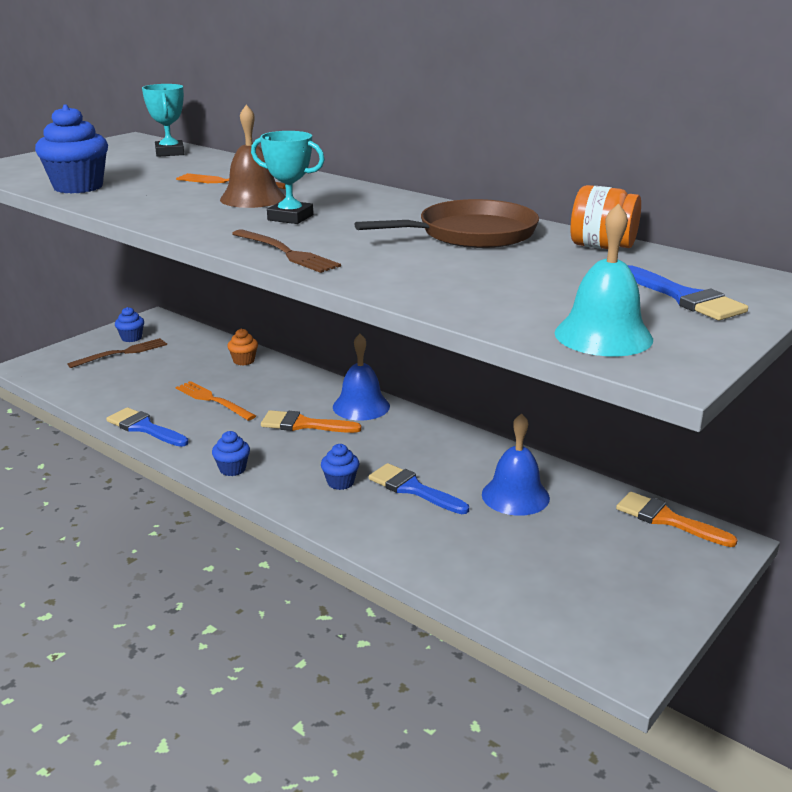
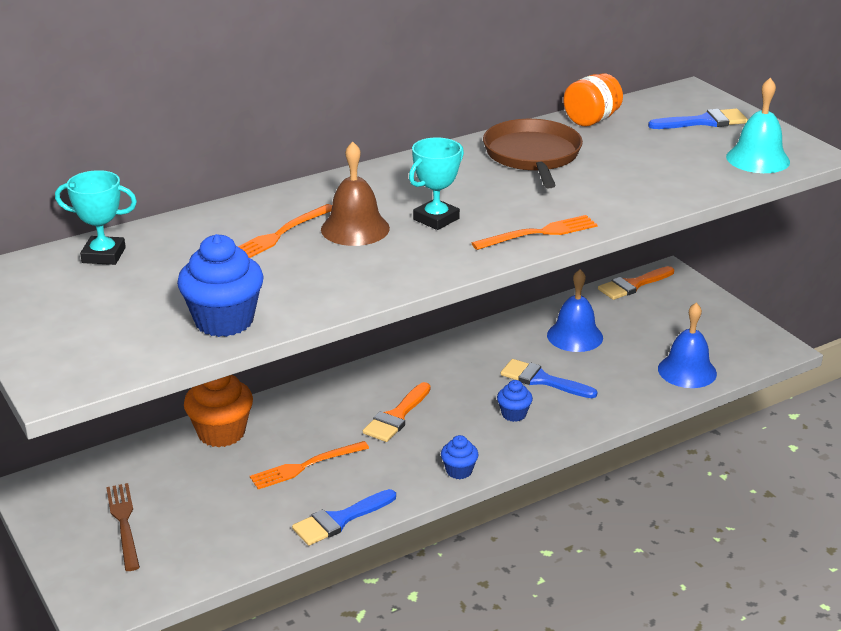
camera: 70 degrees left, 5 degrees up
(131, 338) = (81, 512): blue cupcake -> none
(244, 361) = (221, 433): orange cupcake -> orange cupcake, size x1.88
(286, 253) = (539, 233): brown fork -> orange fork
(361, 406) = (381, 377): blue bell -> blue bell (687, 371)
(413, 489) = (542, 380): blue brush -> blue brush turned 60 degrees clockwise

